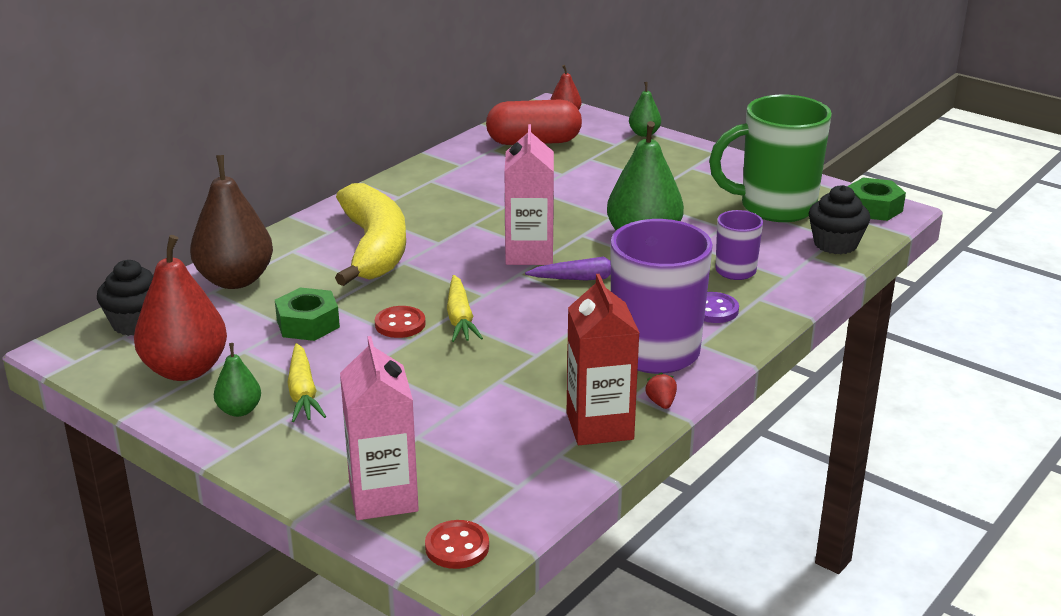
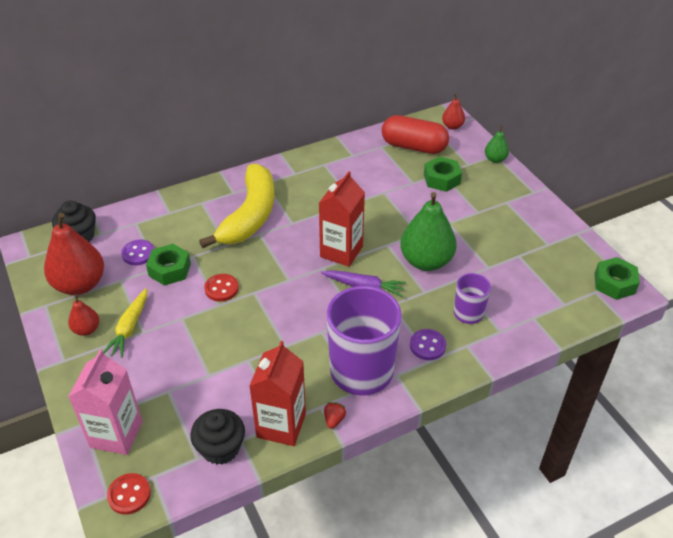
camera: 25 degrees right, 15 degrees up
(235, 280) = (154, 218): brown pear -> none
(239, 410) = (86, 329): green pear -> red pear
(246, 319) = (138, 253): none -> purple button
(460, 318) = (260, 296): yellow carrot -> none
(529, 254) = (341, 251): pink carton -> red carton
(595, 163) = (441, 179): none -> green nut
(775, 207) = (539, 260): green mug -> none
(835, 244) = (559, 311): black cupcake -> black cupcake (220, 448)

